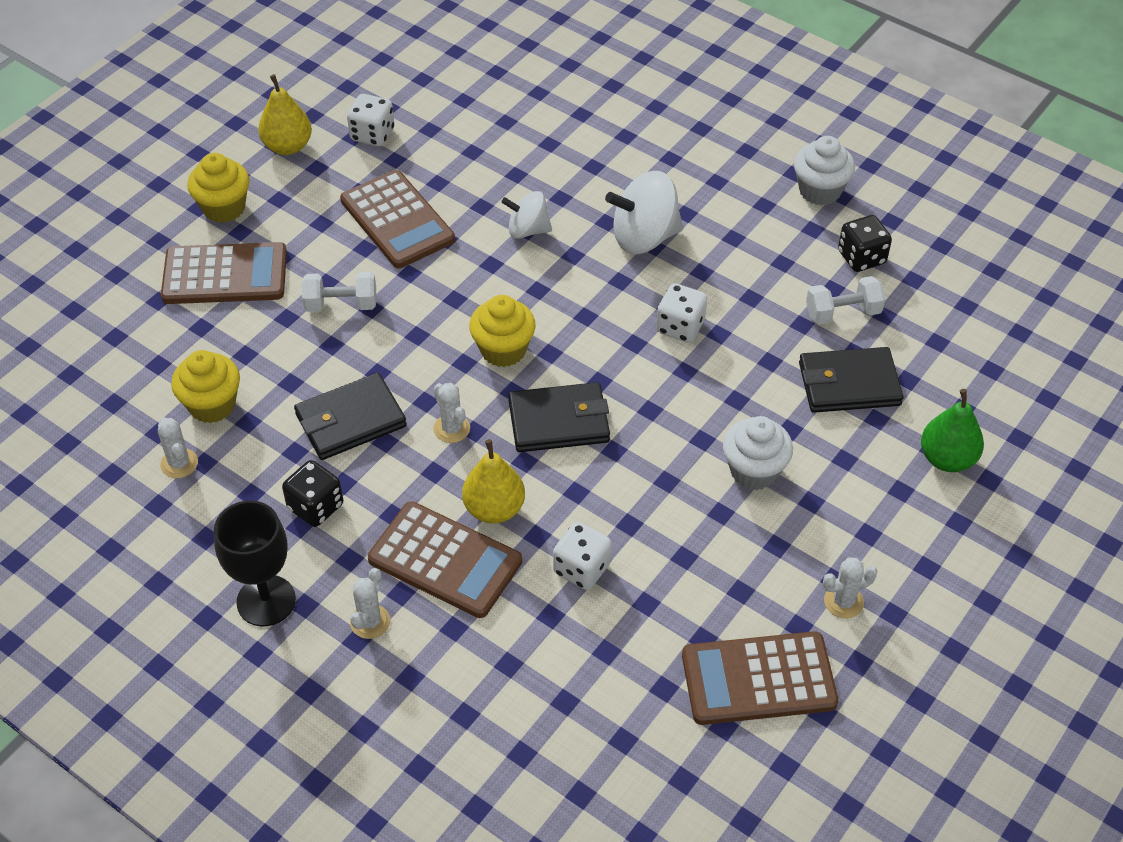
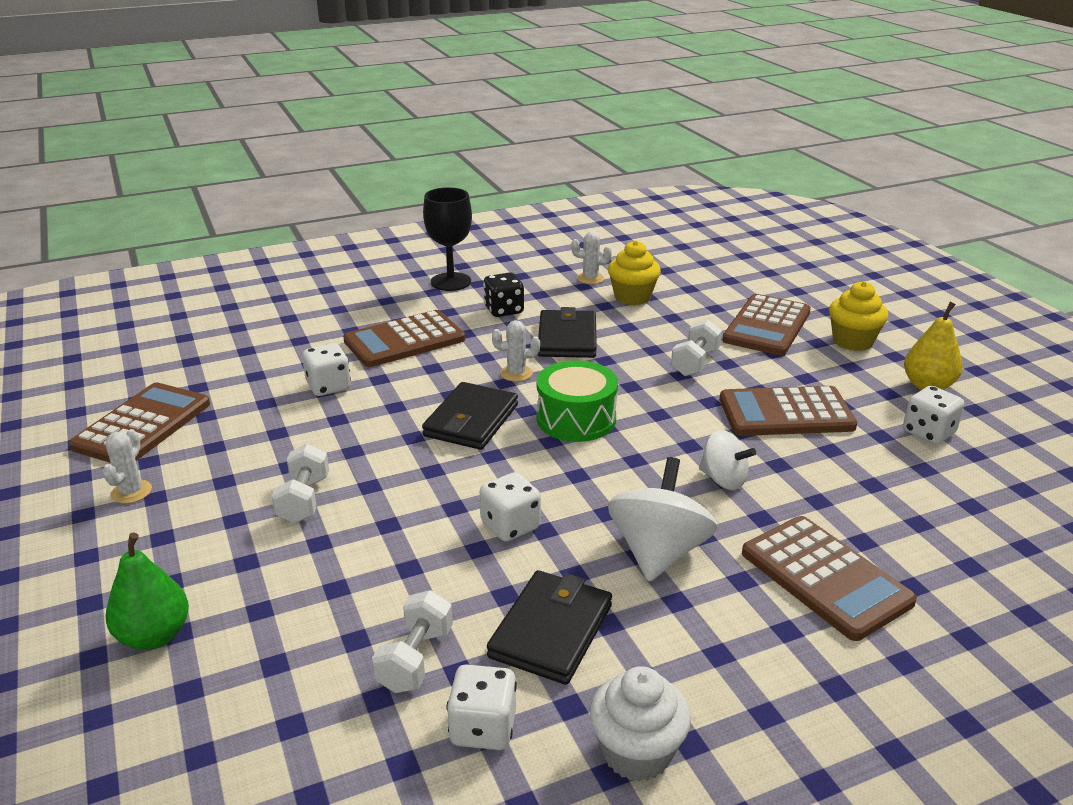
camera: 120 degrees right, 20 degrees down
(370, 622) = (393, 306): white cactus -> none
(494, 509) = (423, 369): yellow pear -> none
(503, 350) = (576, 419): yellow cupcake -> green drum
(527, 230) = (723, 479): white spinning top -> white spinning top turned 90 degrees clockwise
(605, 152) = (825, 577): none -> brown calculator
(754, 471) = (304, 500): white cupcake -> white dumbbell
(848, 384) = (321, 611): black wallet -> black wallet (551, 631)
(861, 257) = (483, 728): black dice -> white dice

